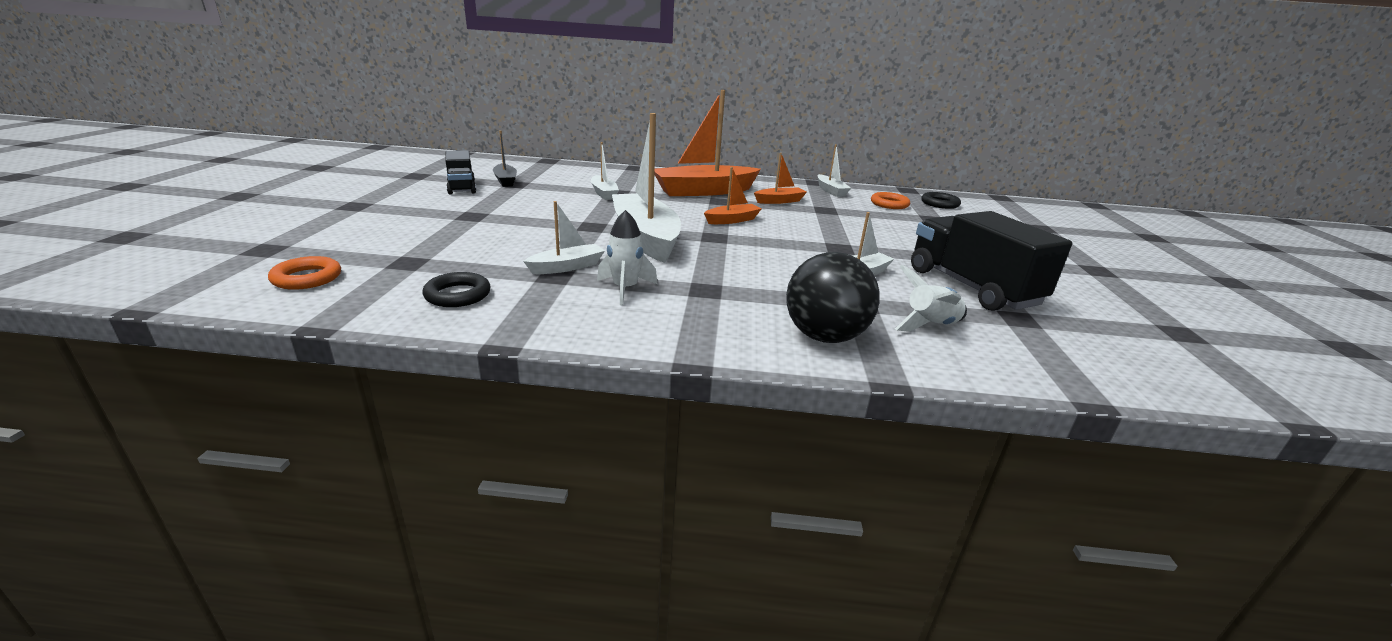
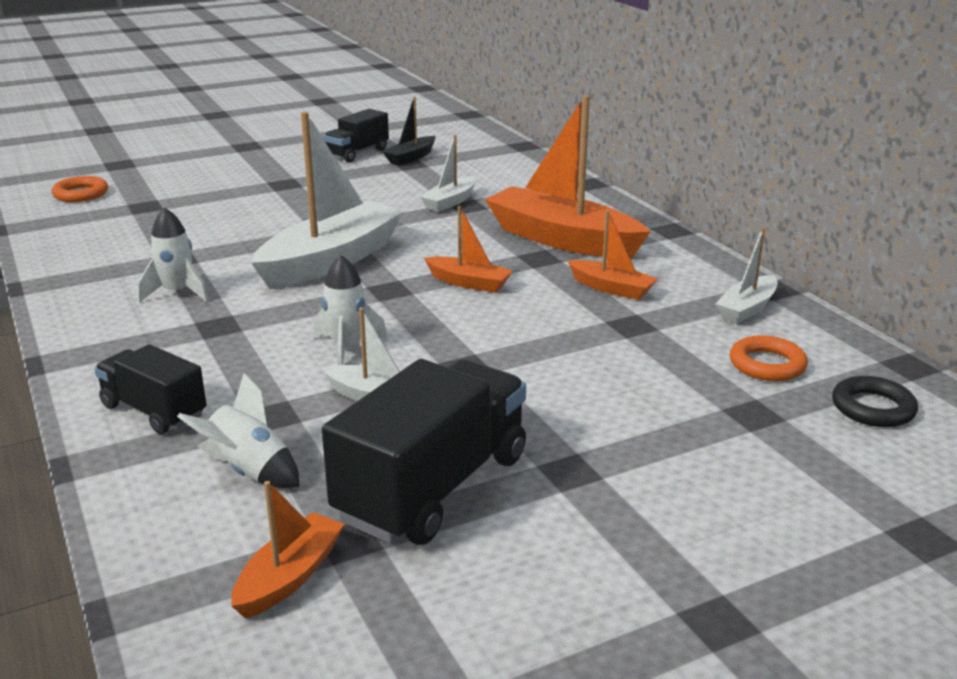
camera: 60 degrees right, 0 degrees up
(458, 295) = (98, 243): black ring -> none
(567, 267) = (204, 256): white boat -> none
(785, 265) = (347, 347): none -> white rocket
(824, 336) = (154, 411): black ball -> black truck
(1055, 341) = (289, 576): none -> orange boat

